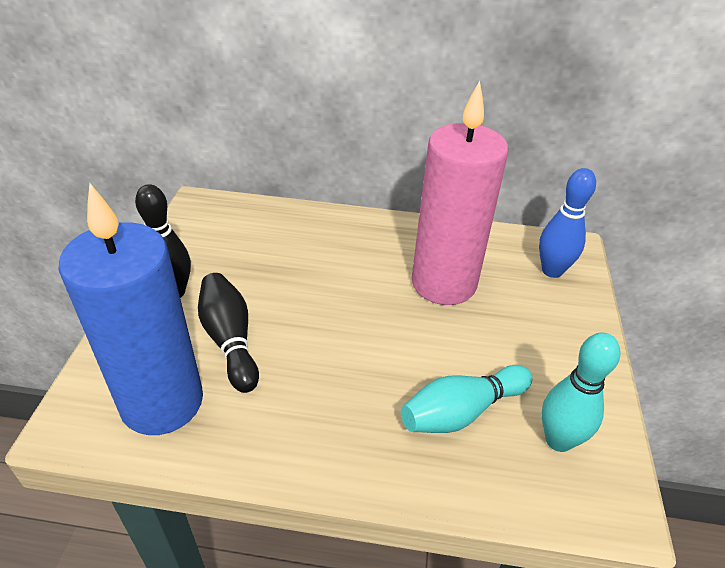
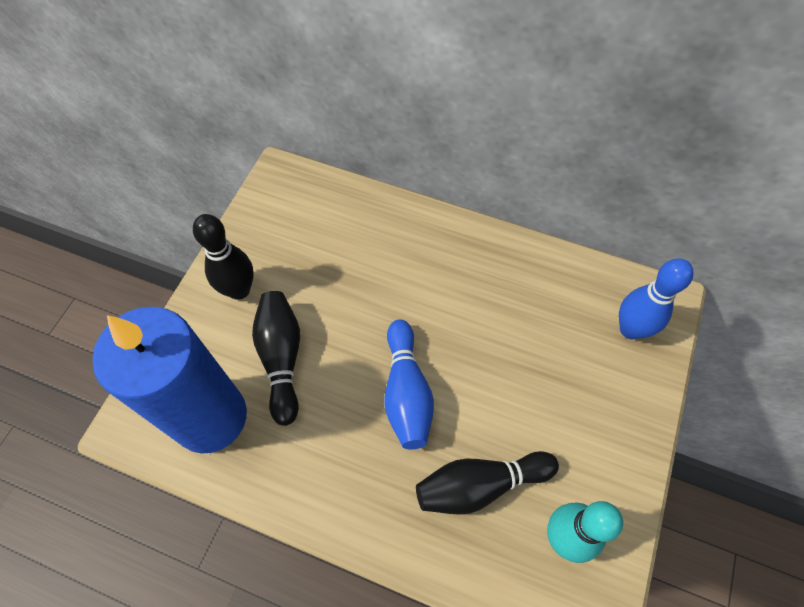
camera: 15 degrees right, 20 degrees up
(364, 348) = (406, 392): none -> blue bowling pin
(443, 283) = (508, 325): pink candle -> none
(461, 411) = (480, 485): turquoise bowling pin -> black bowling pin

